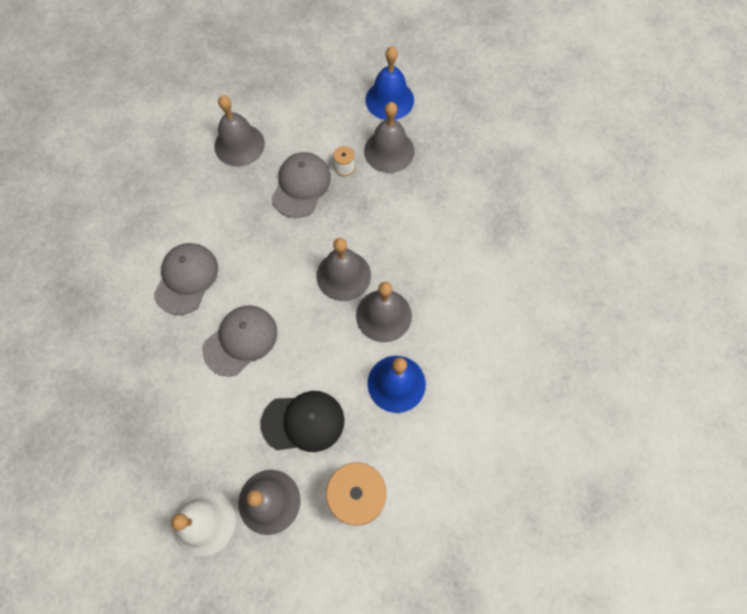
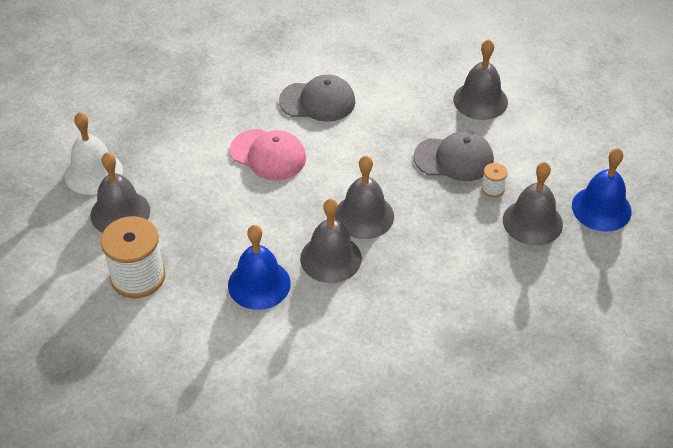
camera: 75 degrees right, 20 degrees down
(240, 340) = (268, 155): grey cap -> pink cap
(303, 422) = (200, 219): black cap -> none

